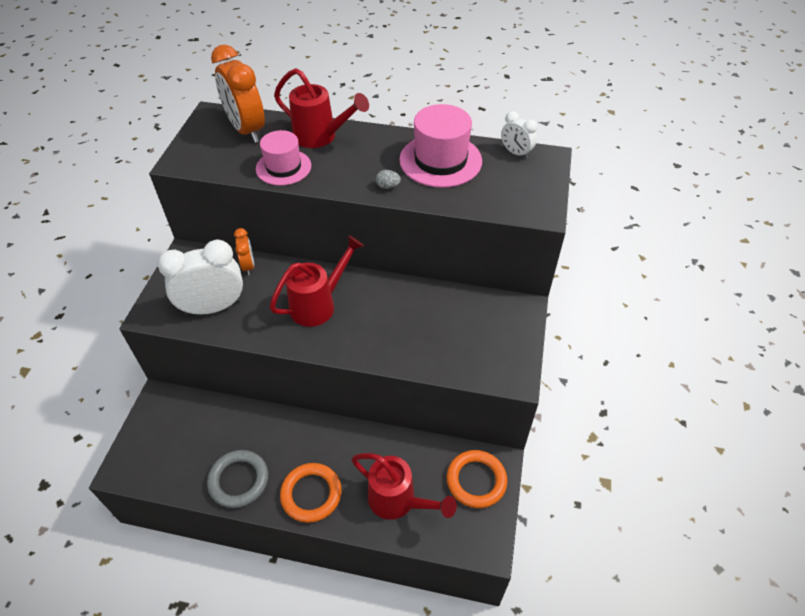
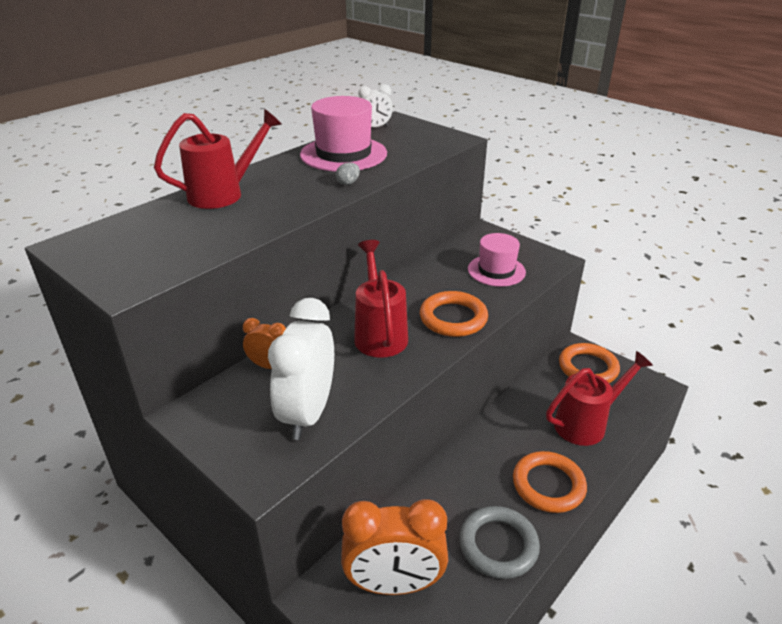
camera: 60 degrees left, 15 degrees down
(246, 130) = (141, 230): orange clock -> orange clock (394, 584)
(283, 167) = (242, 224): pink hat -> pink hat (496, 270)
(367, 339) = (453, 318): none -> orange ring

